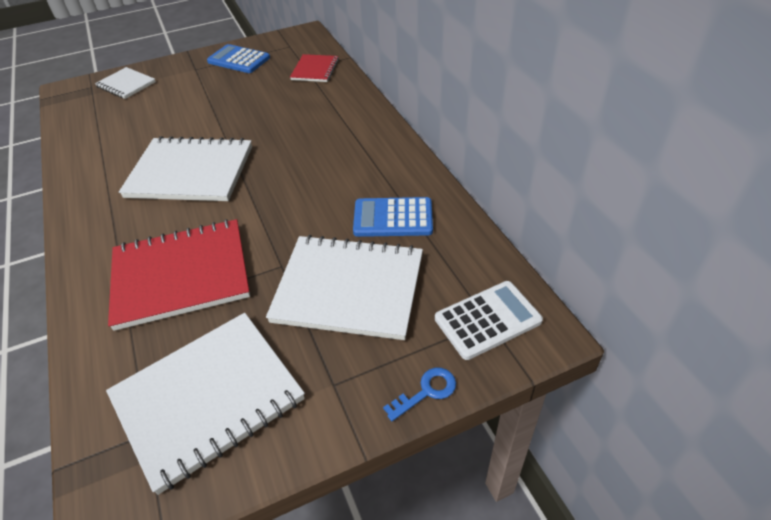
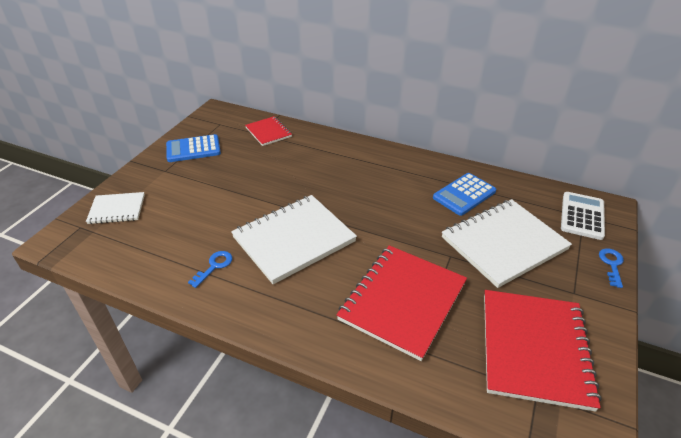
camera: 45 degrees left, 5 degrees down
(114, 160) = (214, 266): none -> blue key
(208, 398) = (534, 349): white notebook -> red notebook

